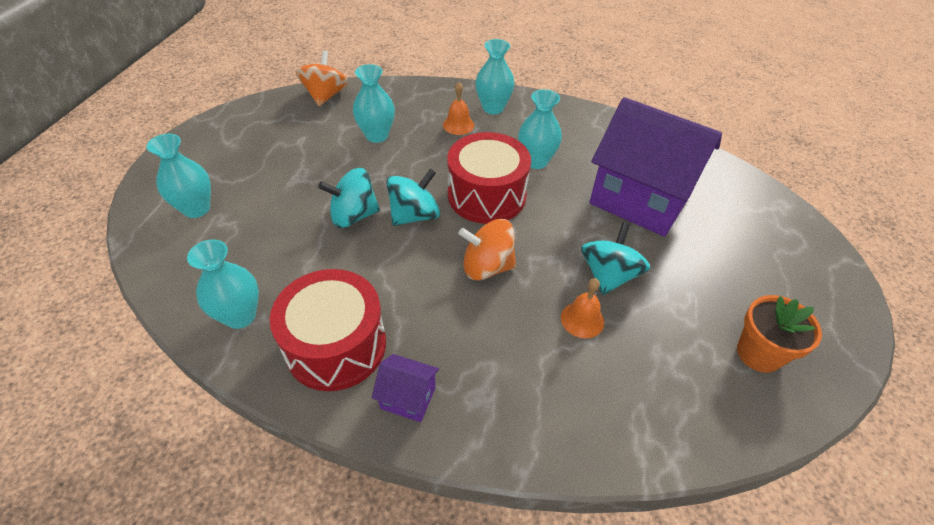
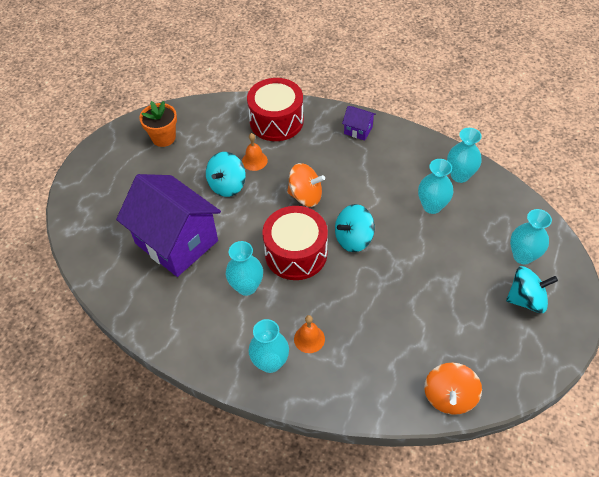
camera: 170 degrees left, 5 degrees up
(336, 345) = (399, 156): red drum -> red drum (276, 121)
(354, 215) = (399, 241): turquoise spinning top -> turquoise spinning top (526, 299)
(377, 135) = (388, 329): turquoise vase -> turquoise vase (432, 206)

